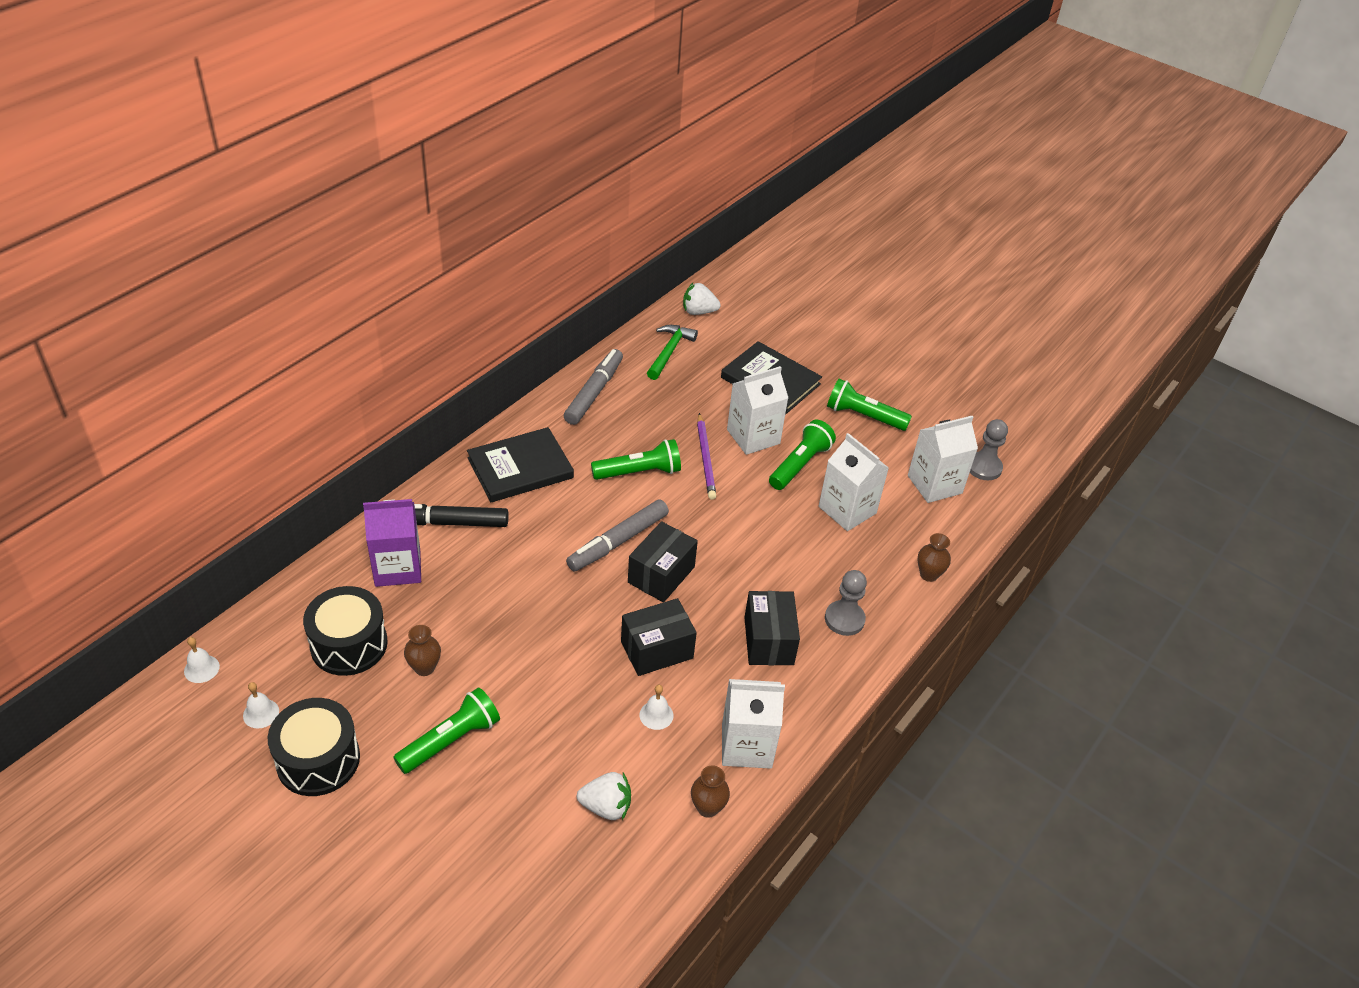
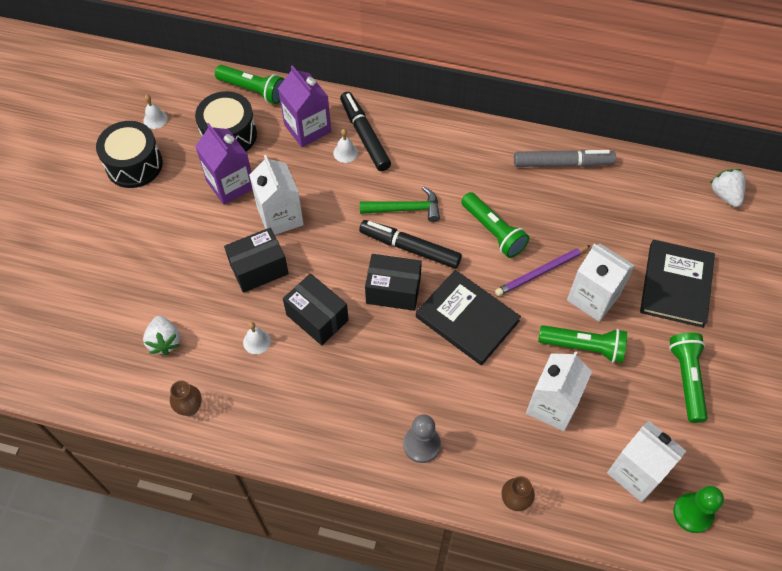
camera: 70 degrees right, 15 degrees up
(201, 668) = (174, 74): white bell -> white bell (345, 152)
(424, 668) = (230, 184): brown vase -> purple carton
(451, 740) = (179, 226): green flashlight -> green flashlight (253, 90)
(520, 468) = (446, 153): black book -> black book (467, 319)
(618, 542) = (410, 248): grey marker -> black marker
(669, 351) = (653, 194): green hammer -> green hammer (405, 209)
(746, 745) = (257, 414): white carton -> white carton (280, 216)
(768, 641) = (367, 393): black box -> black box (259, 269)
(984, 467) = (692, 513): grey pawn -> green pawn

